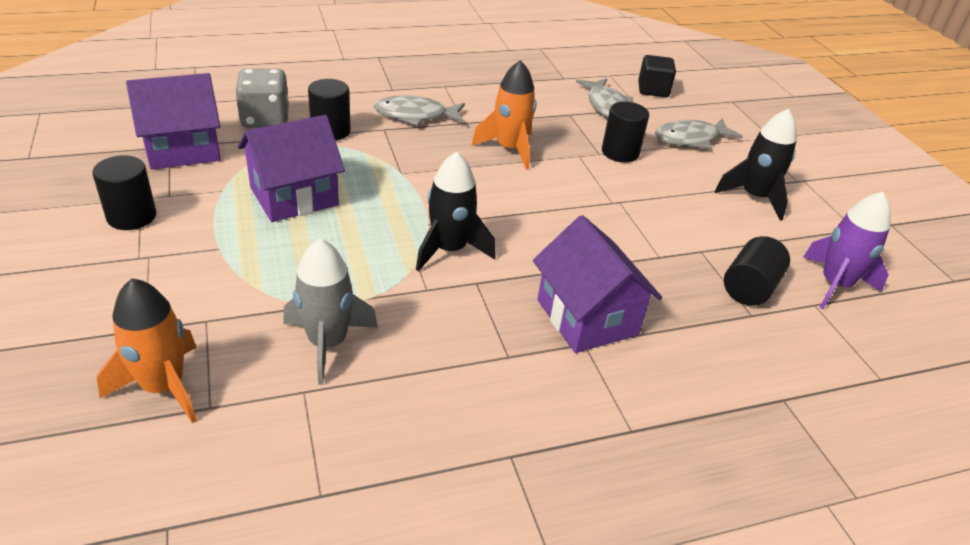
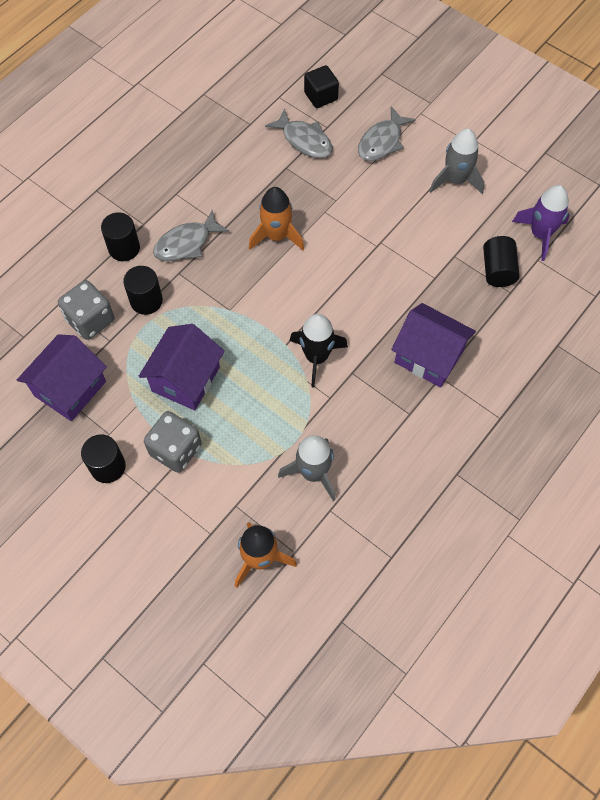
camera: 30 degrees left, 25 degrees up
(211, 240) = (175, 450): none -> grey dice
(620, 152) = (348, 190): black cylinder -> black cylinder (124, 248)
(754, 197) = (455, 180): black rocket -> grey rocket

